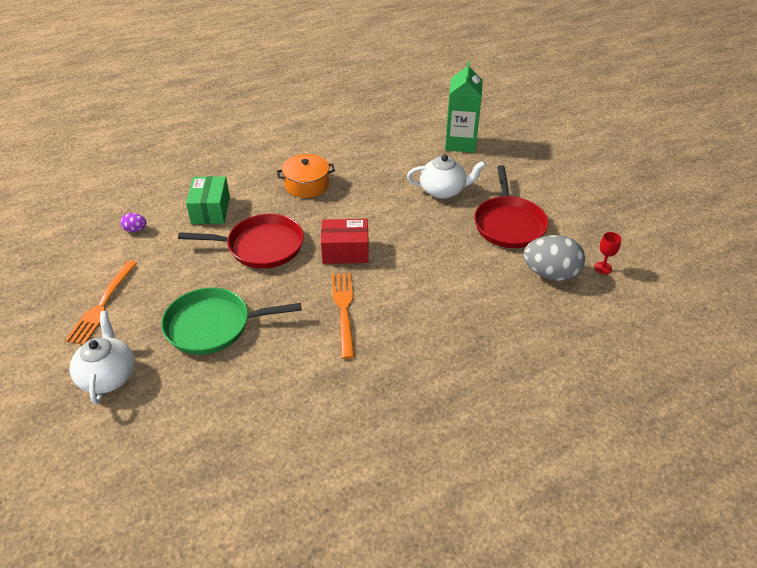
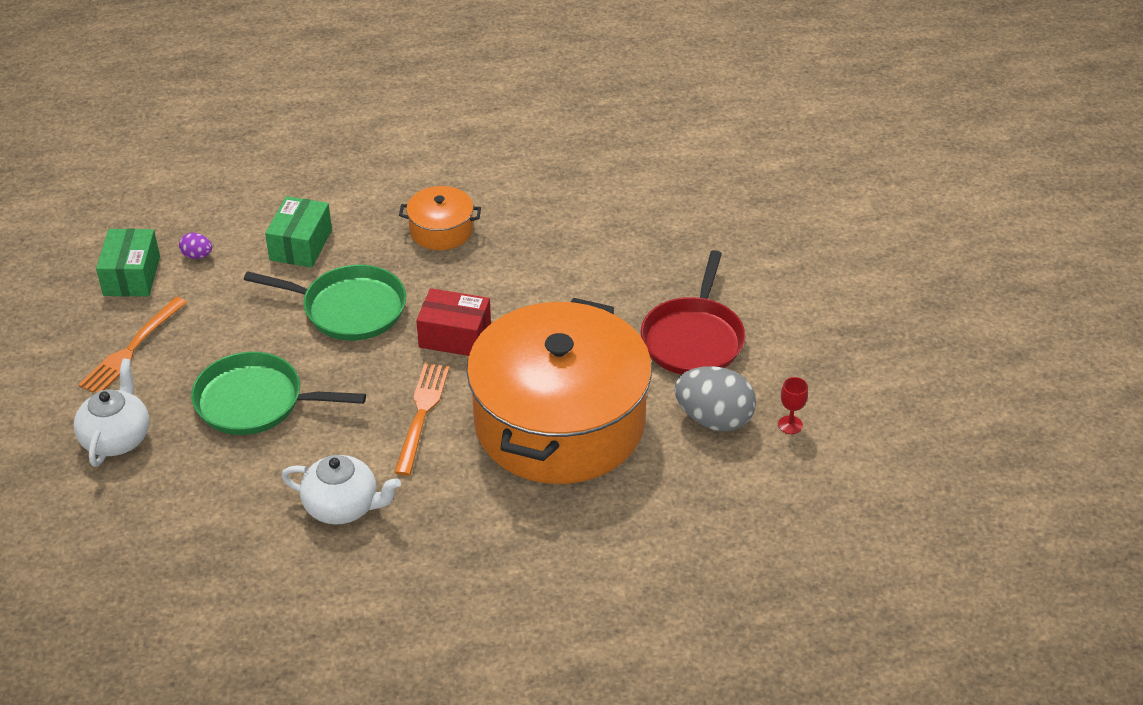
camera: 15 degrees right, 0 degrees up
(88, 252) = (132, 276): none -> green box
(261, 246) = (349, 309): red pan -> green pan
(443, 190) = (626, 273): white teapot -> white teapot (343, 506)
(446, 297) = (559, 422): none -> orange pot
(460, 143) = (686, 203): green carton -> none

